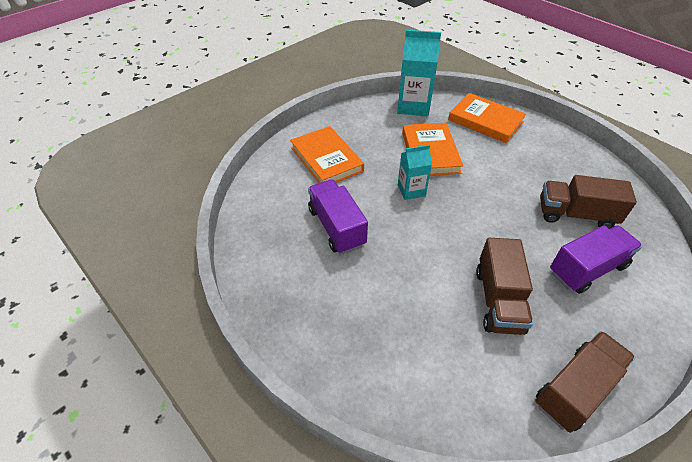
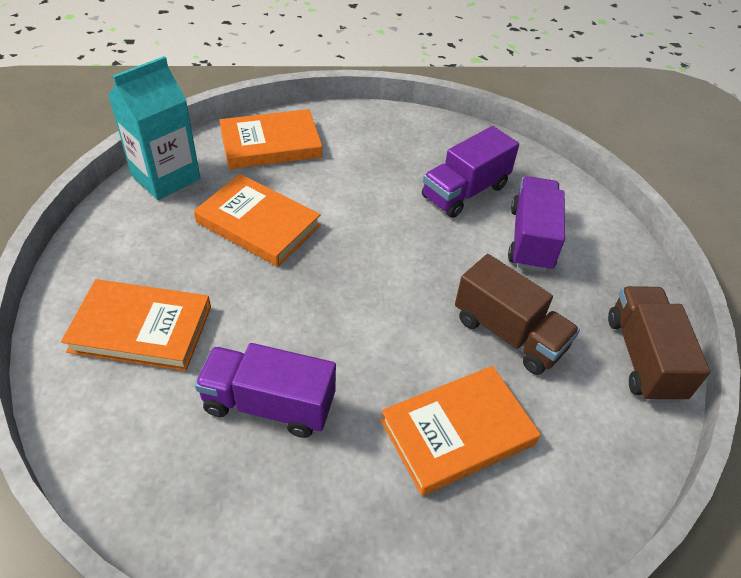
camera: 55 degrees left, 0 degrees up
(404, 314) = (457, 432): none -> orange book
(411, 190) = (294, 286): turquoise carton -> none
(575, 214) = (465, 191): brown truck -> purple truck

